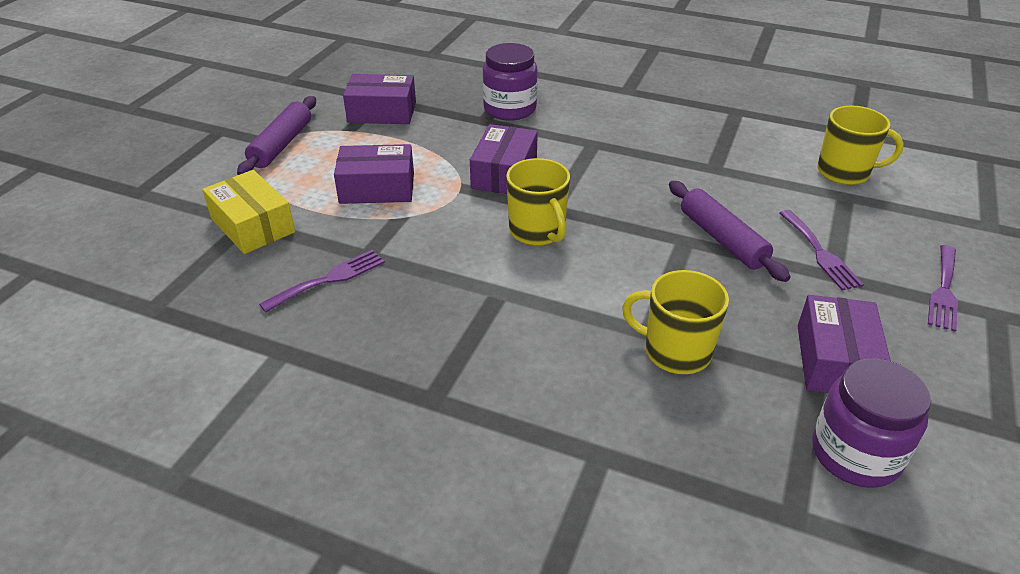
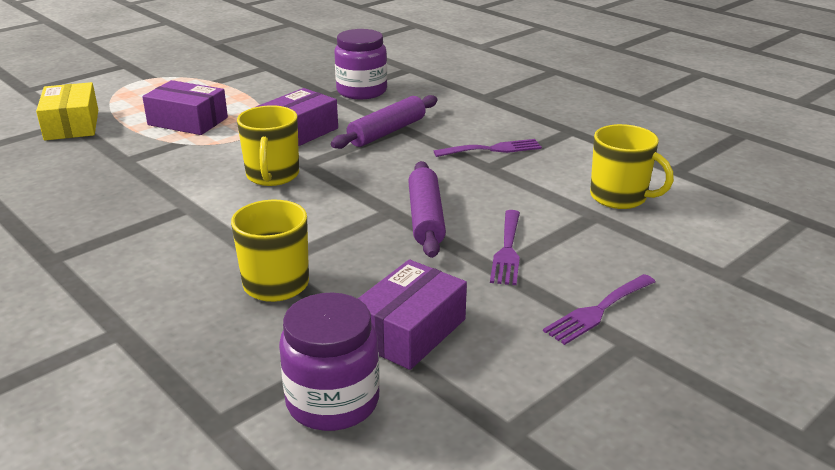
camera: 25 degrees right, 10 degrees down
(281, 144) = (156, 81): purple rolling pin -> purple rolling pin (387, 132)
(329, 279) = (79, 169): purple fork -> purple fork (493, 149)
(382, 112) = (256, 75): purple box -> none

